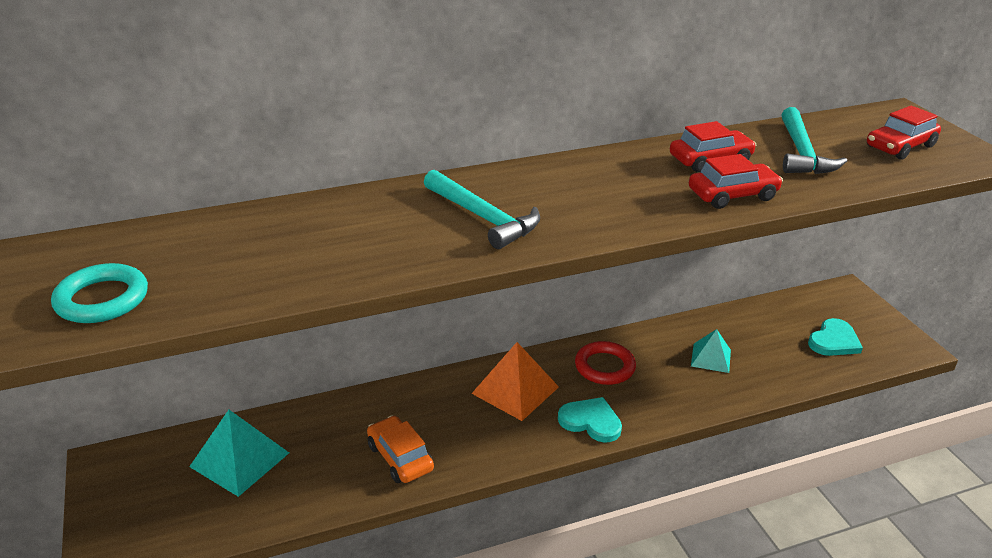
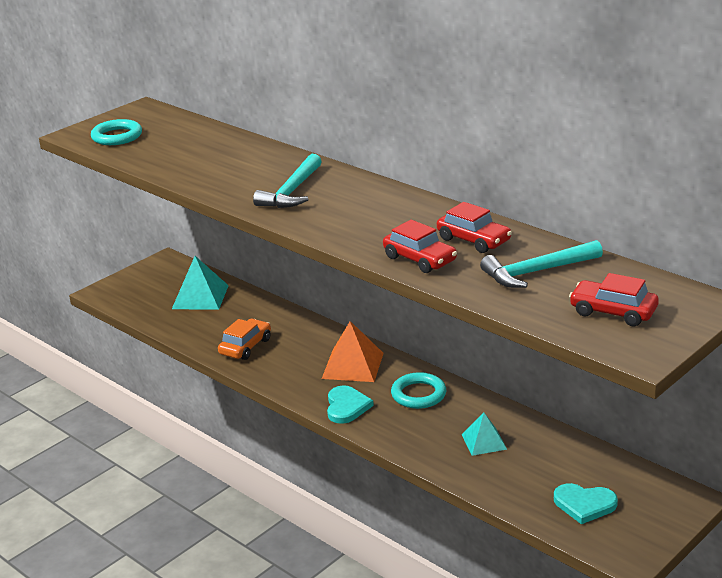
camera: 65 degrees right, 5 degrees down
(604, 367) = (418, 394): red ring -> turquoise ring

